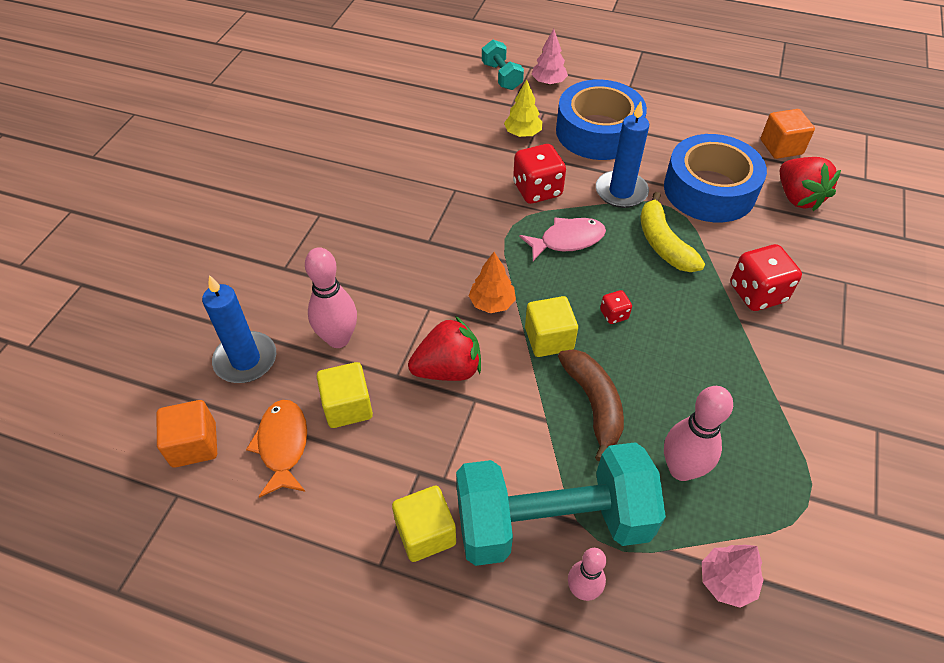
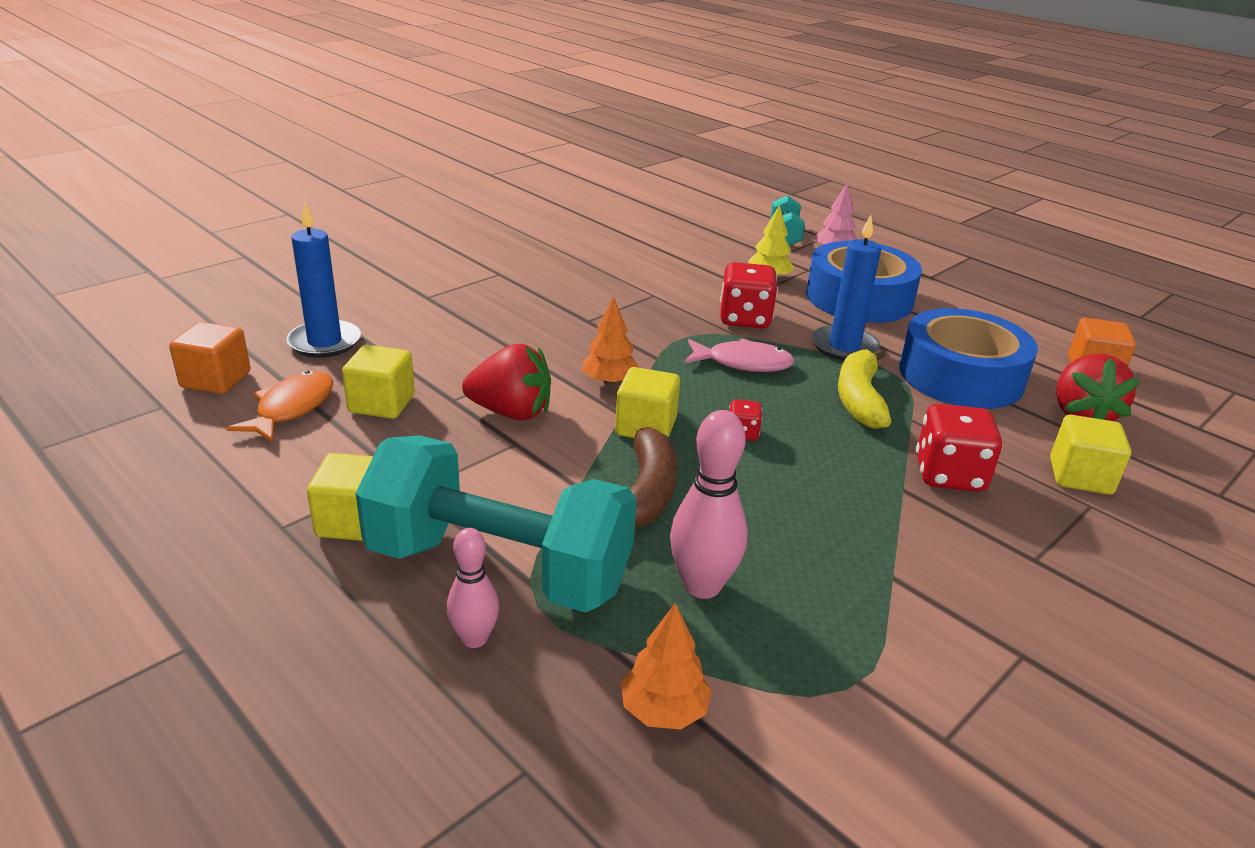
camera: 25 degrees right, 20 degrees down
(338, 339) = (425, 356): pink bowling pin -> none
(726, 581) = (663, 710): pink tree -> orange tree
(827, 258) = (1080, 476): none -> yellow cube

